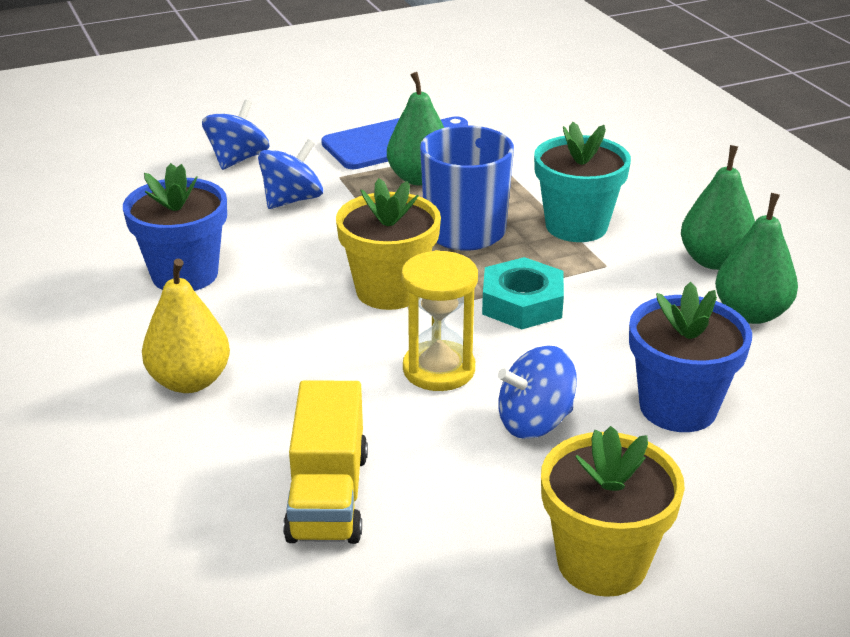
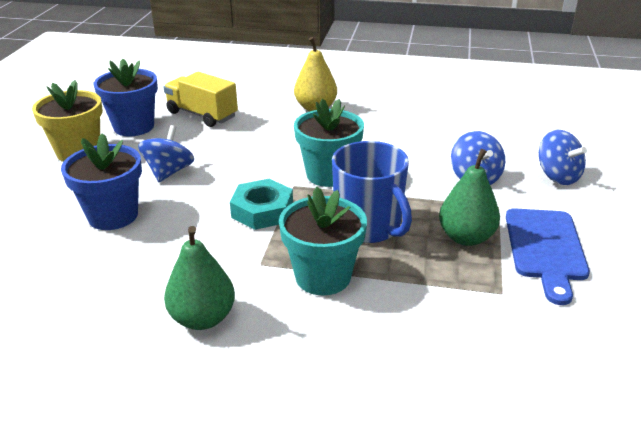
camera: 125 degrees right, 0 degrees up
(184, 274) = (413, 126): blue flower pot -> blue flower pot (134, 127)
(389, 291) = (328, 175): yellow flower pot -> turquoise flower pot
(439, 369) = (241, 163): yellow hourglass -> none
(751, 313) = (132, 294): green pear -> none

